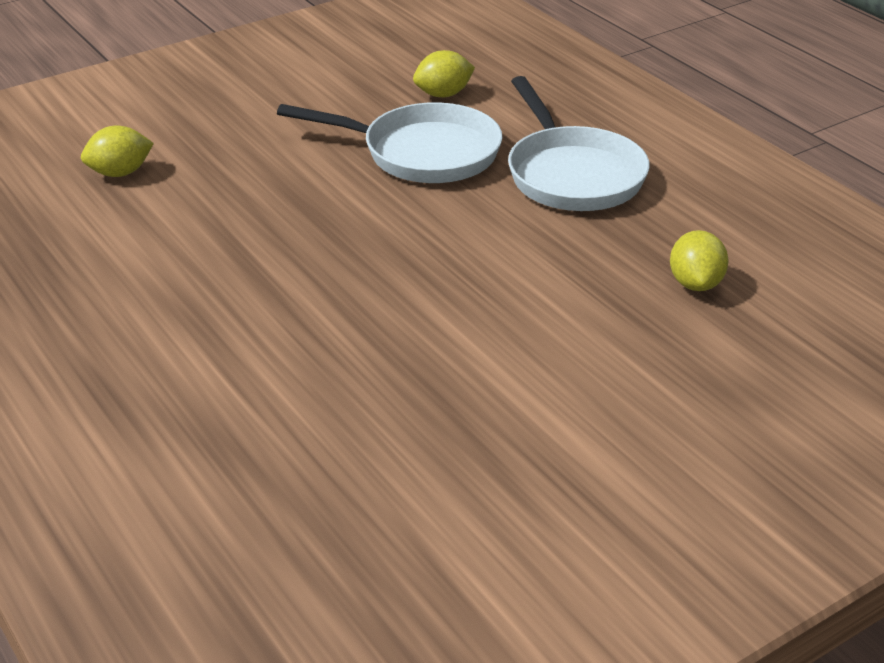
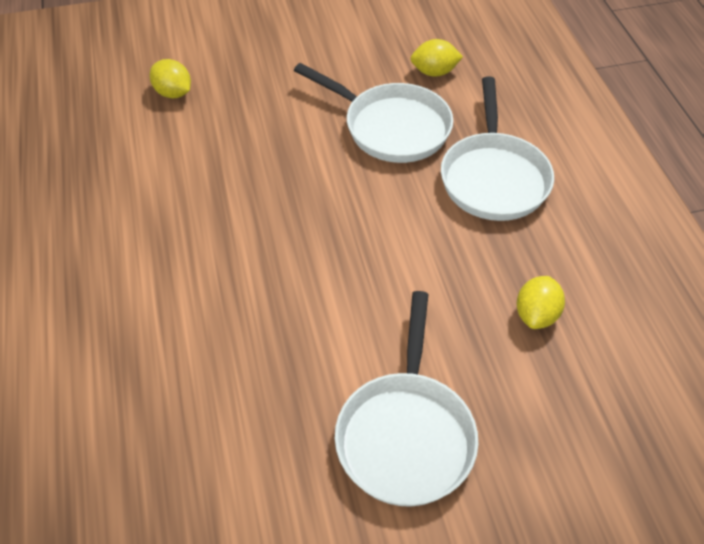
camera: 20 degrees right, 15 degrees up
(120, 173) = (173, 93): yellow lemon -> yellow lemon turned 45 degrees clockwise
(614, 423) = (406, 434): none -> white pan

